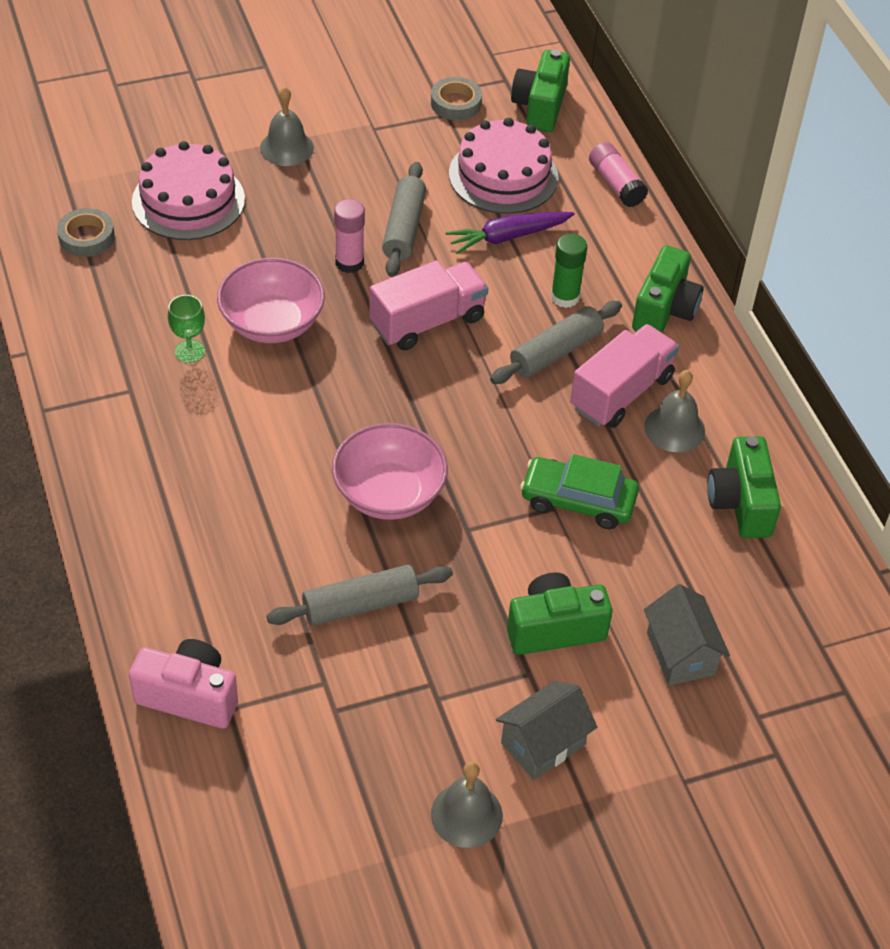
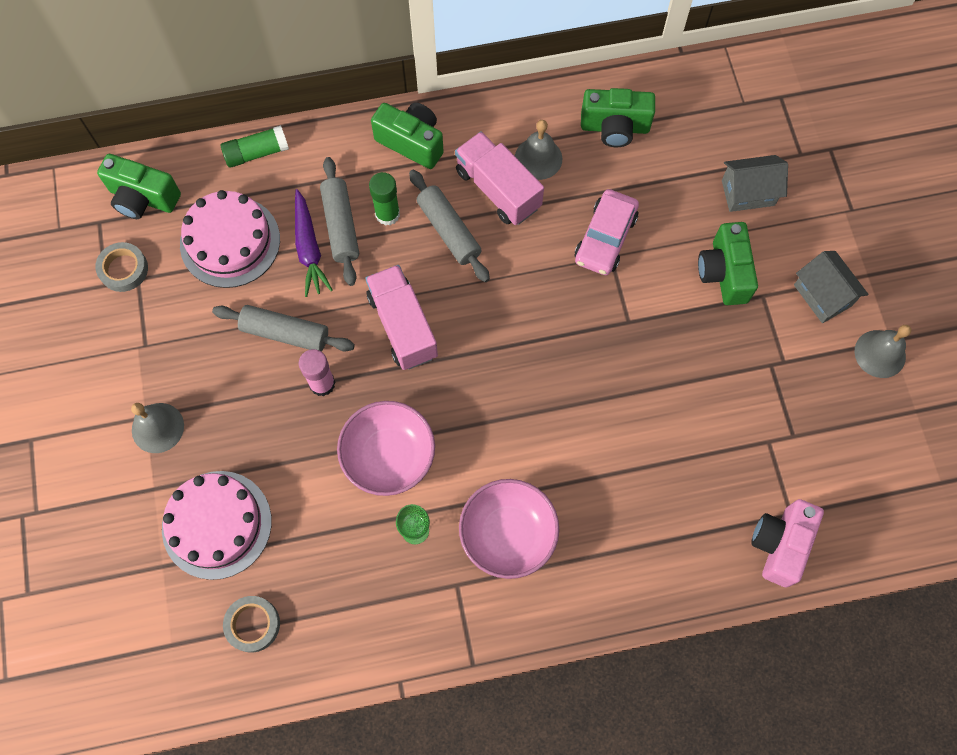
camera: 80 degrees left, 20 degrees up
(360, 604) = (697, 409): grey rolling pin -> grey rolling pin (341, 226)
(389, 493) = (589, 376): pink bowl -> pink bowl (508, 534)
(578, 501) = (605, 238): green car -> pink car
(616, 184) = (256, 153): pink glue stick -> green glue stick

